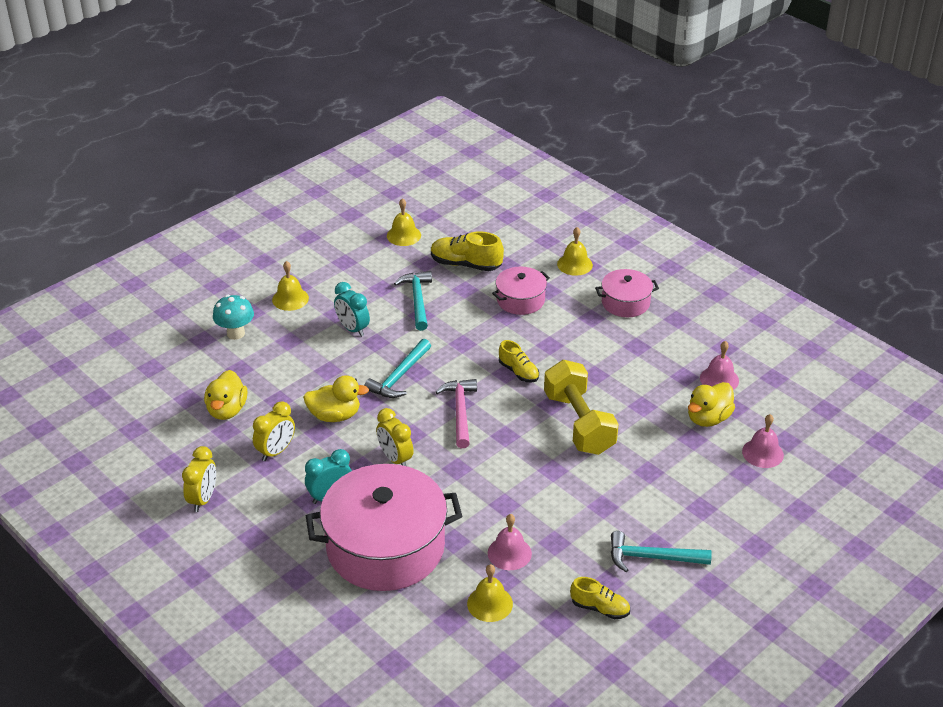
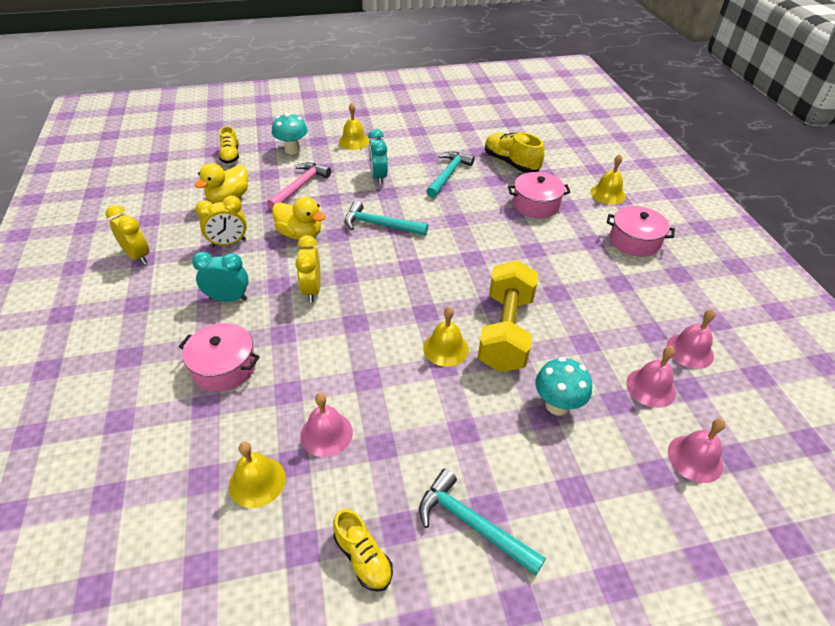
camera: 30 degrees right, 5 degrees up
(203, 499) = (138, 256): yellow clock -> yellow clock turned 90 degrees counterclockwise
(385, 547) = (224, 367): pink pot -> pink pot, size x0.49
(399, 376) = (380, 225): turquoise hammer -> turquoise hammer turned 45 degrees clockwise
(403, 235) = (479, 128): yellow bell -> yellow bell (445, 348)
(460, 412) = (404, 274): pink hammer -> pink hammer (300, 186)
(518, 372) = (485, 261): yellow shoe -> yellow shoe (230, 155)
(653, 460) = (557, 405): none -> turquoise mushroom
(708, 418) = (651, 387): yellow duck -> pink bell

